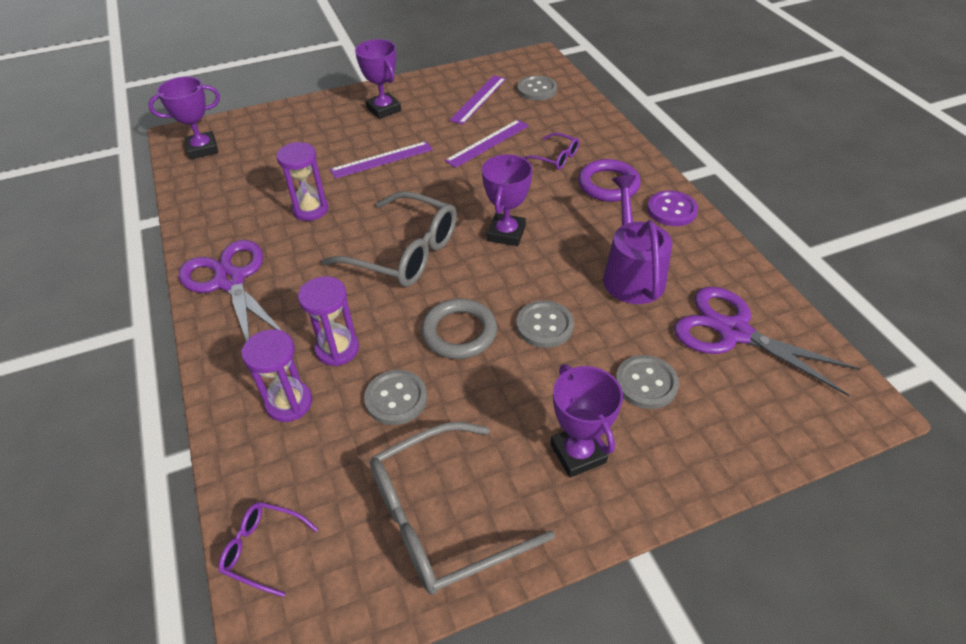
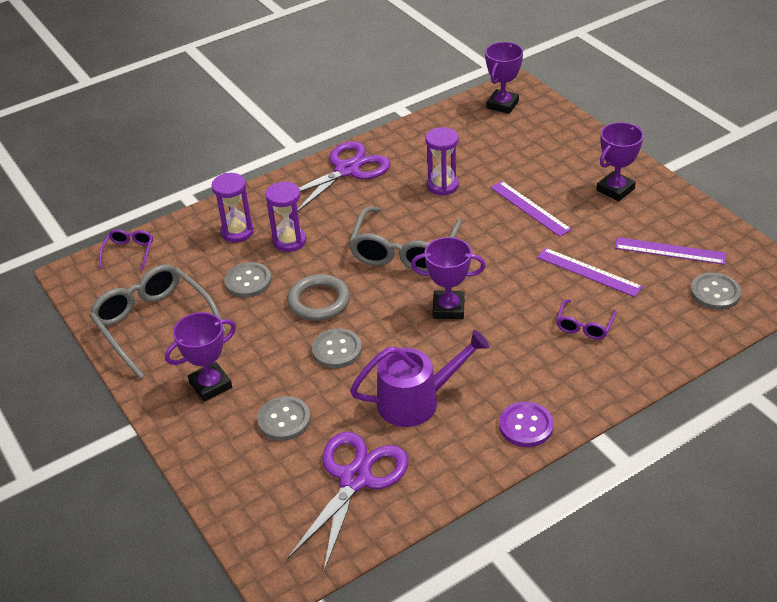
camera: 80 degrees right, 5 degrees down
(202, 149) = (502, 105): purple trophy -> purple trophy turned 60 degrees clockwise
(608, 184) = (552, 372): purple ring -> none

